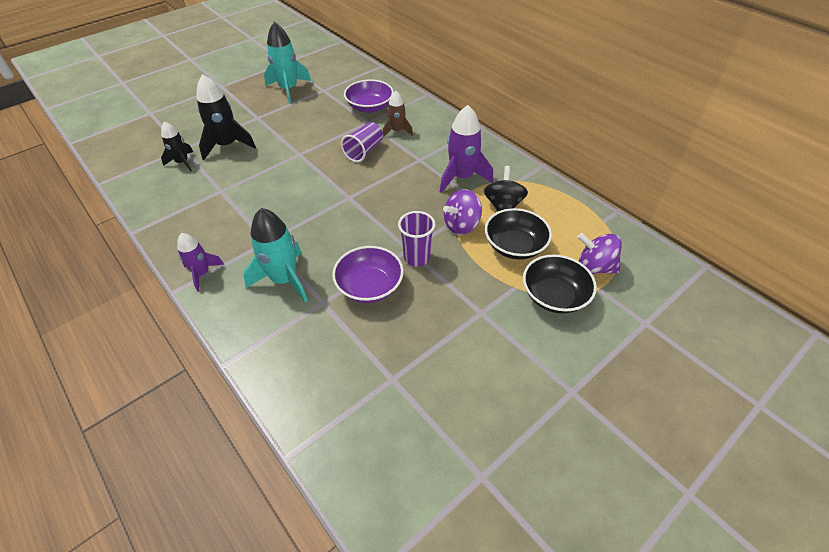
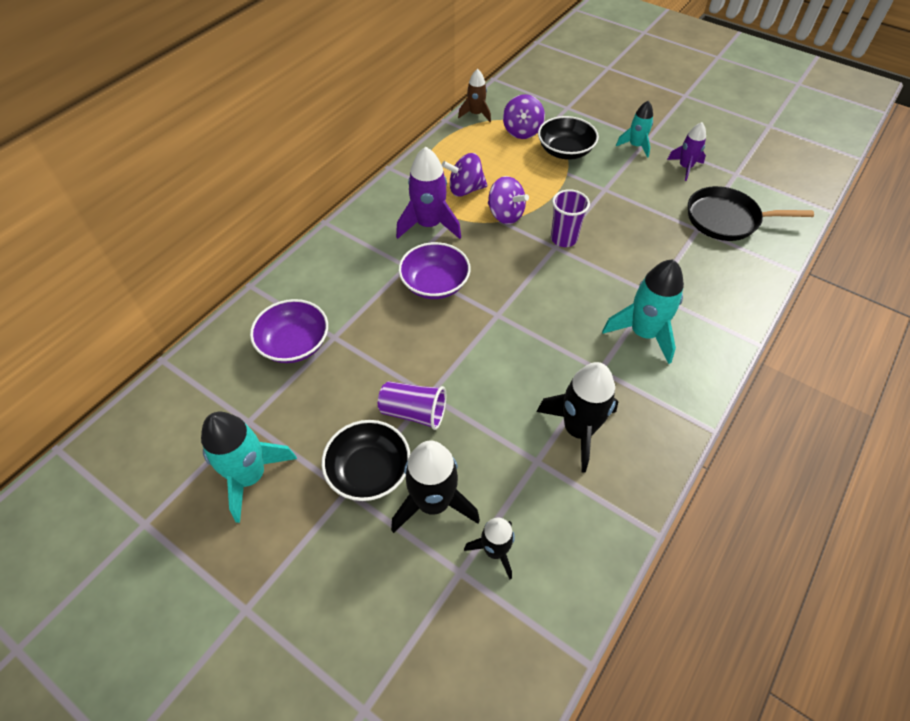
camera: 105 degrees left, 5 degrees up
(202, 273) = (676, 413): purple rocket -> purple rocket (685, 167)
(227, 215) = (578, 430): none -> black rocket
(364, 151) = (403, 323): purple cup -> purple cup (414, 412)
(369, 286) = (616, 264): purple bowl -> purple bowl (435, 284)
(397, 131) = (350, 299): brown rocket -> brown rocket (476, 114)
(398, 418) = (726, 219): none -> black pan
(503, 206) = (465, 189): black spinning top -> purple spinning top
(514, 246) = (518, 177): black bowl -> black bowl (369, 471)
(557, 371) = (635, 146): none -> turquoise rocket

